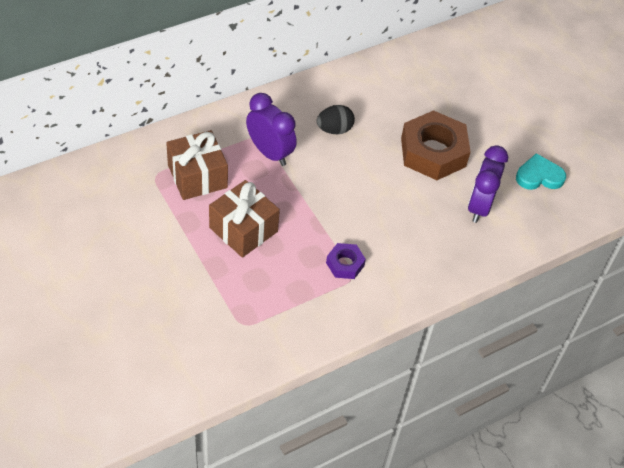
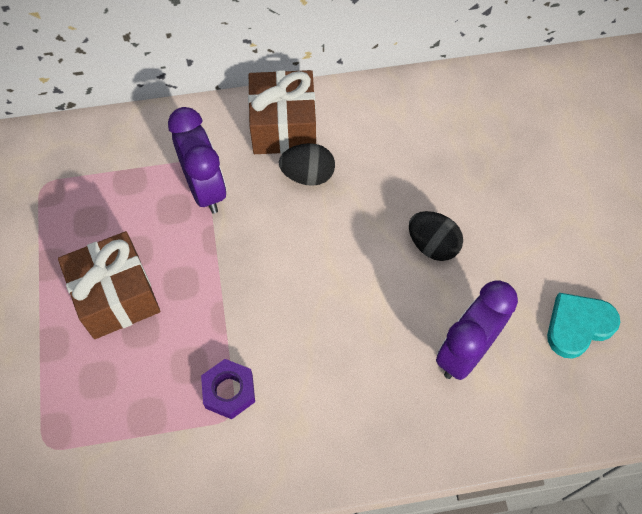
camera: 25 degrees right, 10 degrees up
(197, 176) = (95, 200): brown gift -> brown gift (283, 127)
(433, 152) = (432, 245): brown nut -> black egg
(539, 176) = (578, 326): turquoise heart -> turquoise heart turned 45 degrees counterclockwise

